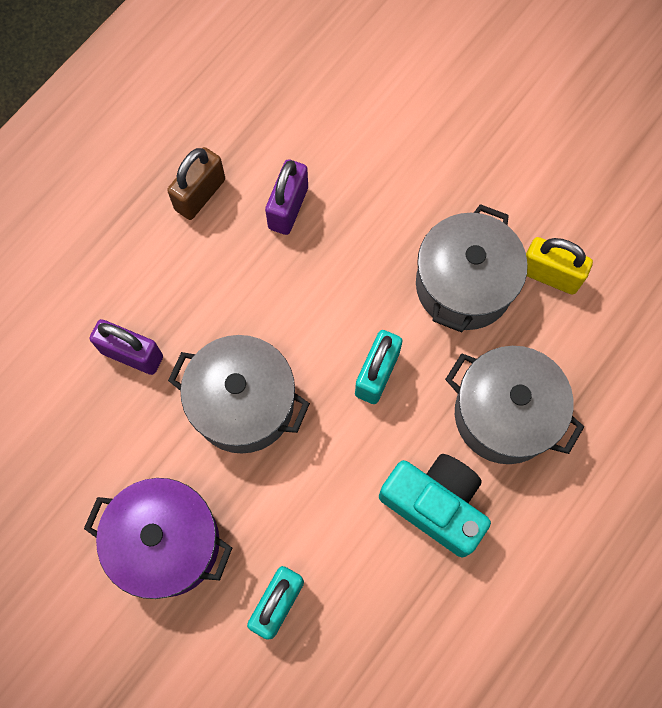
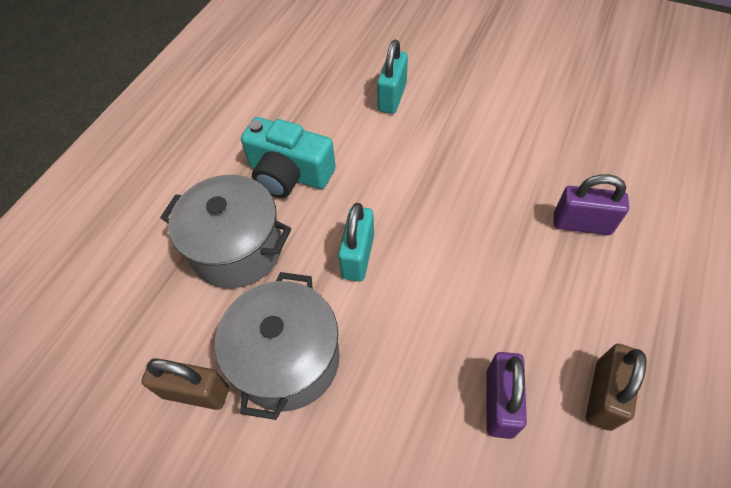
camera: 170 degrees right, 15 degrees down
(167, 543) = (484, 112): purple pot -> none
(243, 404) = (467, 208): grey pot -> none
(549, 275) = (196, 392): yellow padlock -> brown padlock

